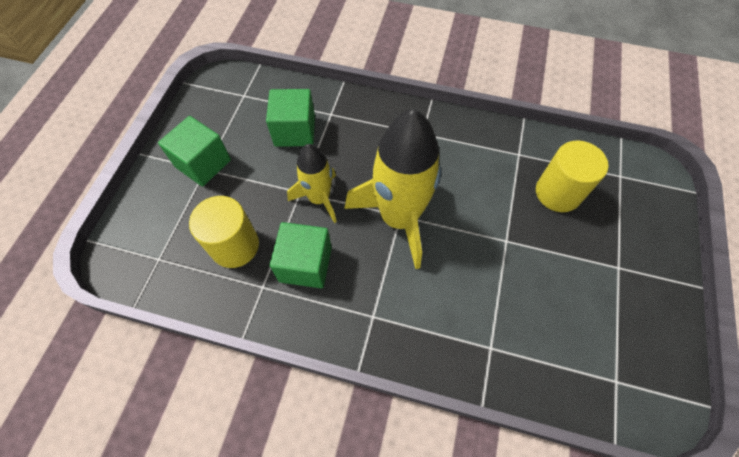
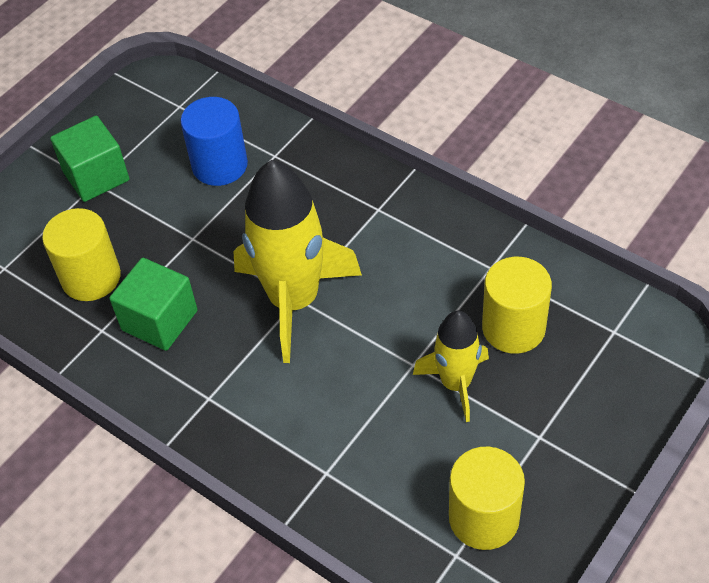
camera: 25 degrees right, 10 degrees down
(294, 131) = (220, 165): green cube -> blue cylinder
(319, 198) = (210, 252): yellow rocket -> yellow rocket (456, 383)
(619, 344) = (484, 518): none -> yellow cylinder

